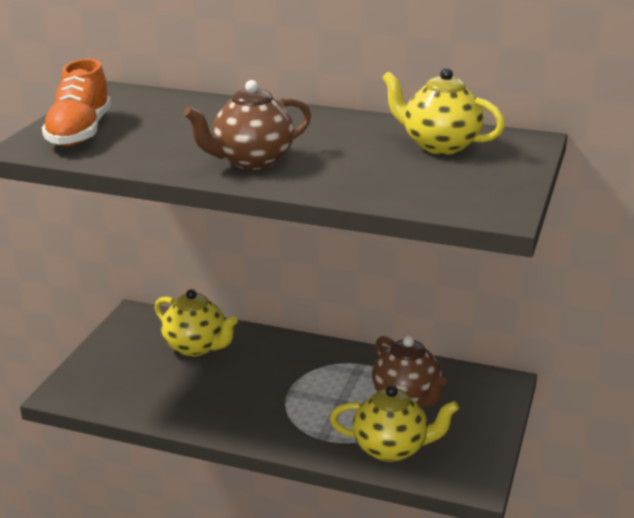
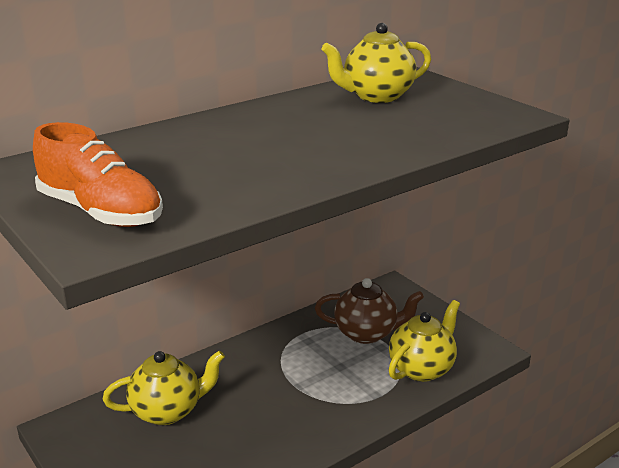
camera: 55 degrees left, 0 degrees up
(251, 161) = (309, 159): brown teapot -> none

